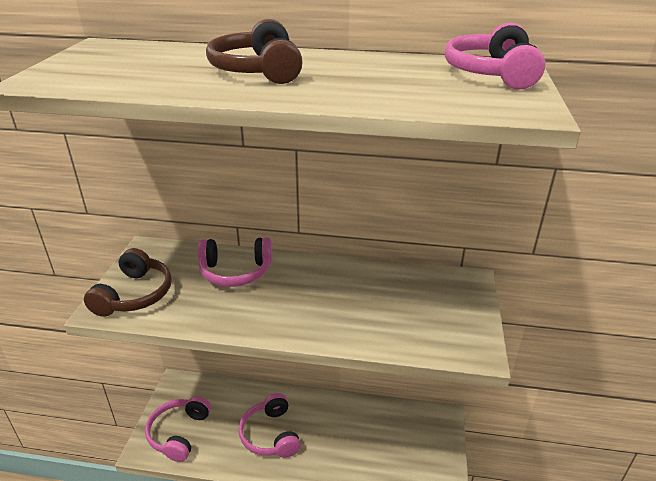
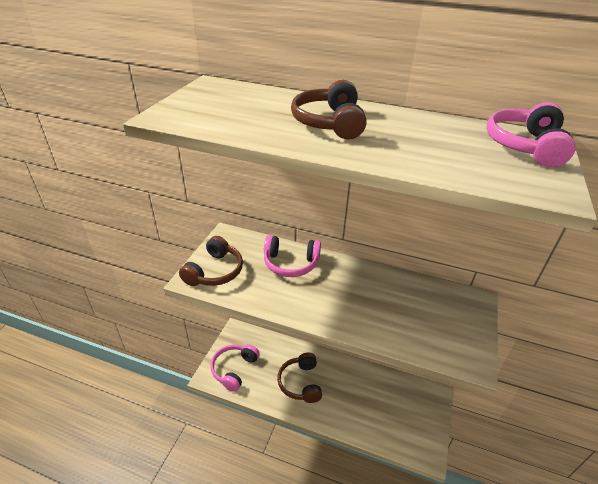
camera: 10 degrees right, 5 degrees up
(270, 434) = (300, 383): pink headphones -> brown headphones

